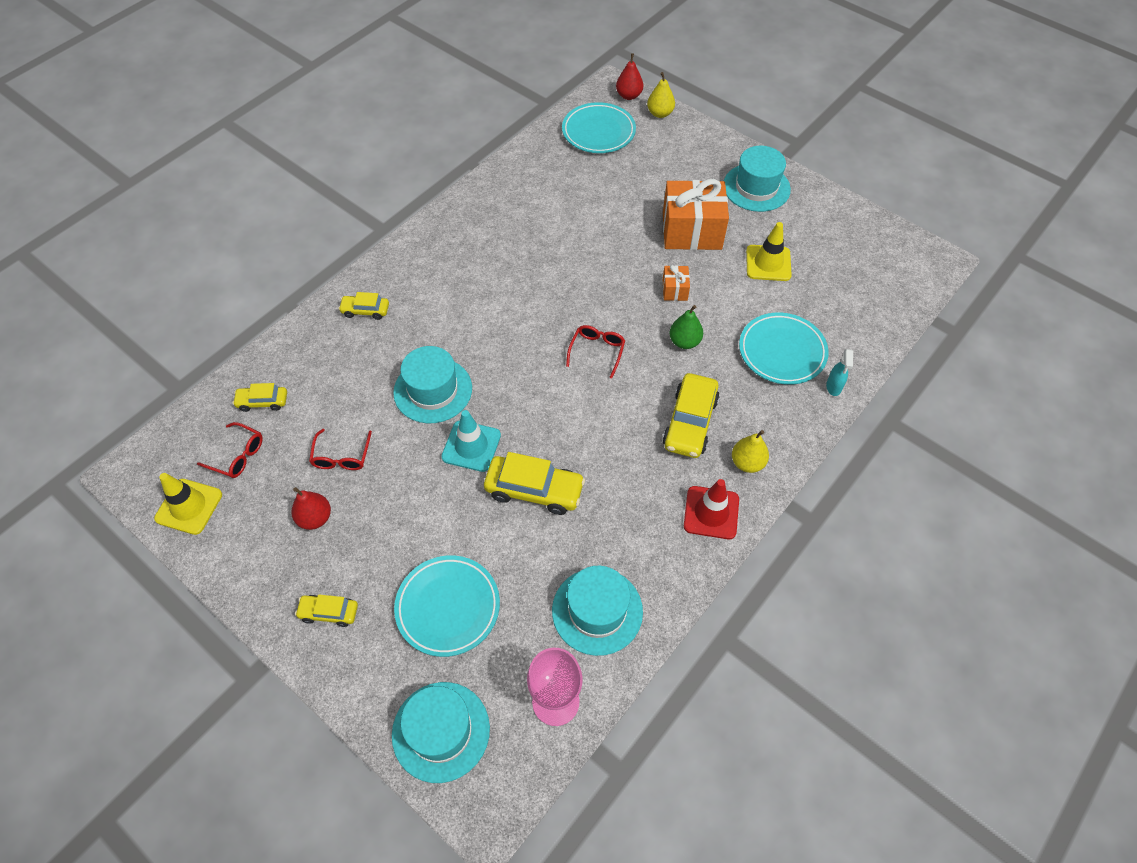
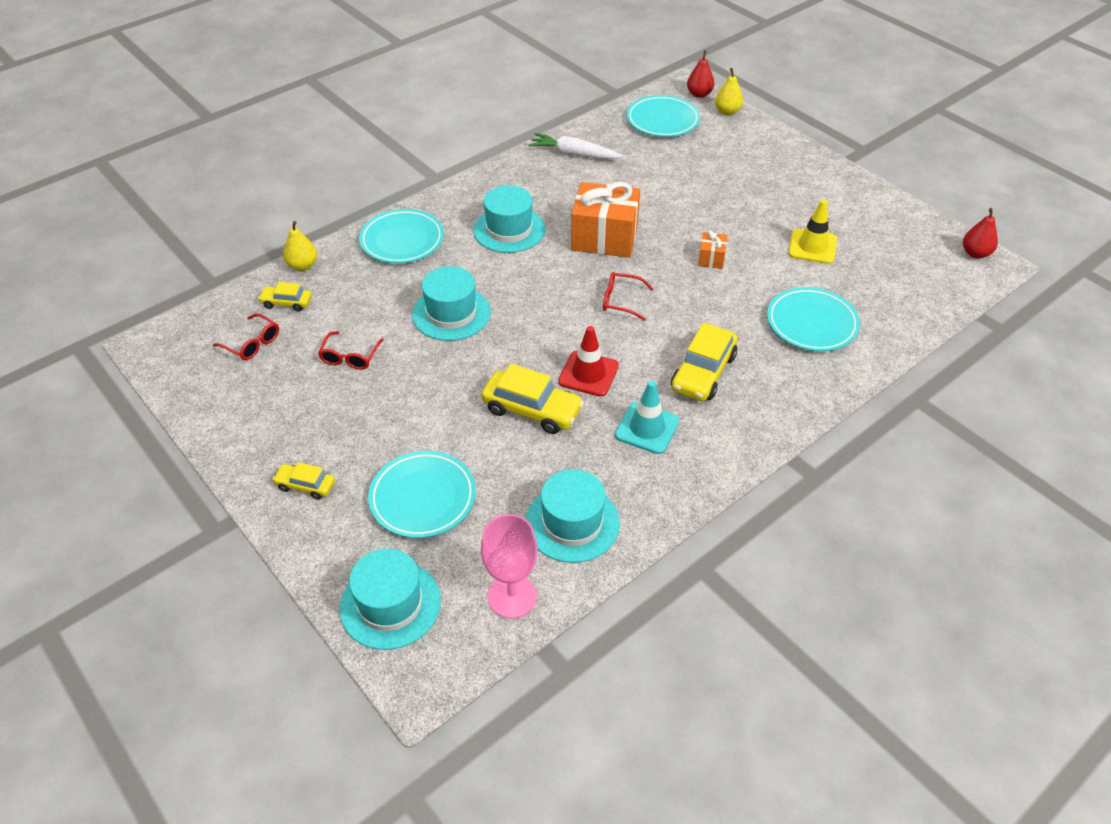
camera: 10 degrees right, 10 degrees down
(189, 506) = (196, 379): yellow traffic cone -> none
(315, 518) = (312, 404): red pear -> red pear (975, 253)
(365, 311) = (402, 241): yellow car -> turquoise plate
(471, 446) = (478, 364): turquoise traffic cone -> turquoise traffic cone (647, 428)
(518, 184) = (573, 154): none -> white carrot
(597, 351) = (621, 301): red glasses -> red glasses turned 105 degrees counterclockwise
(684, 342) = (712, 303): green pear -> none
(691, 231) = (739, 211): orange gift -> orange gift (604, 238)
(711, 512) = (709, 453): red traffic cone -> red traffic cone (588, 374)
(747, 463) = (755, 415): yellow pear -> yellow pear (303, 265)
(756, 187) = (813, 182): turquoise hat -> turquoise hat (509, 230)
(833, 387) = (860, 361): turquoise spray bottle -> none

